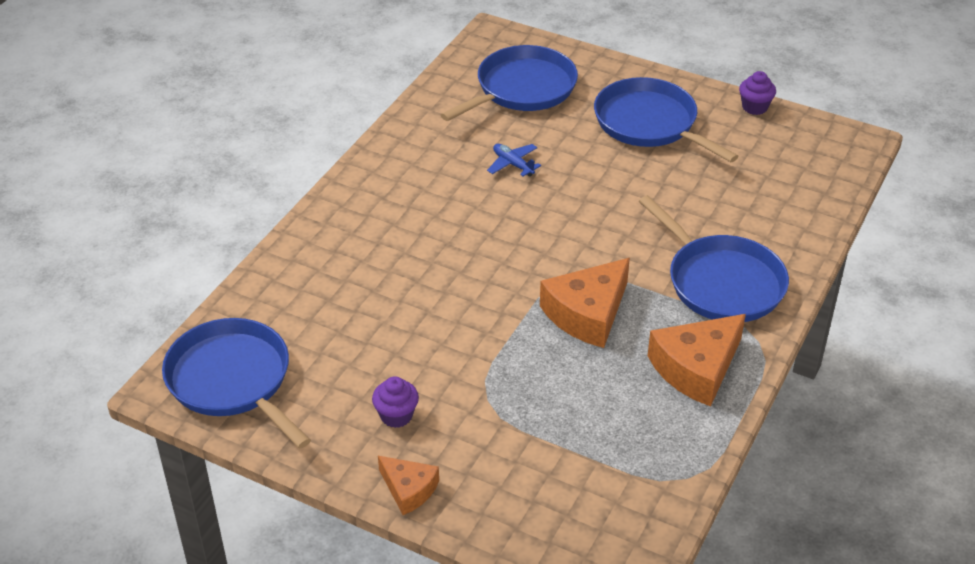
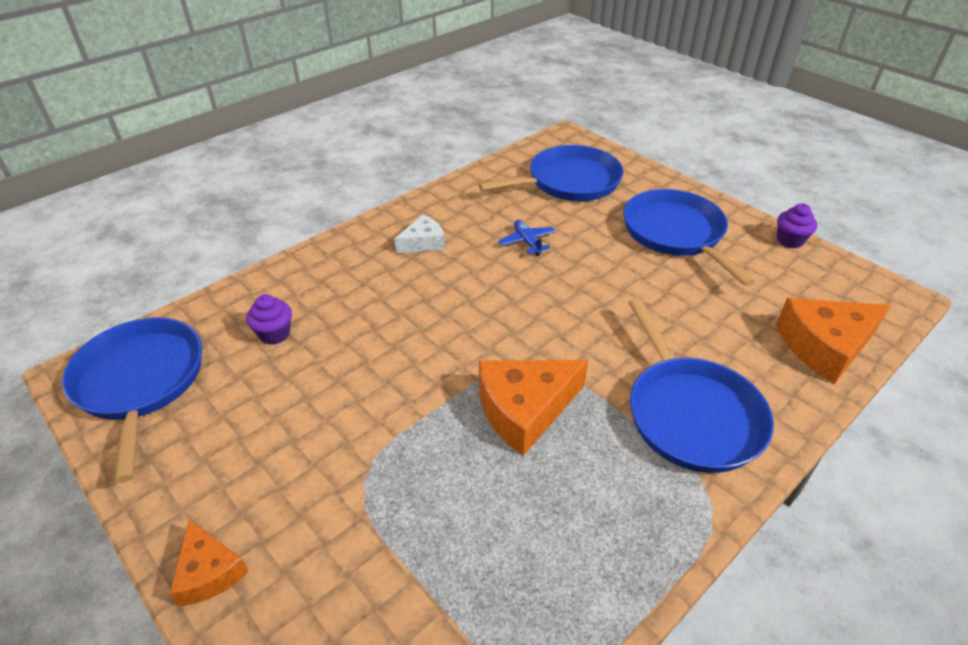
camera: 20 degrees right, 0 degrees up
(396, 416) = (259, 470): purple cupcake -> purple cupcake (274, 334)
(411, 188) = (423, 242): none -> white cheese
(696, 368) = (620, 516): orange cheese -> orange cheese (824, 346)

